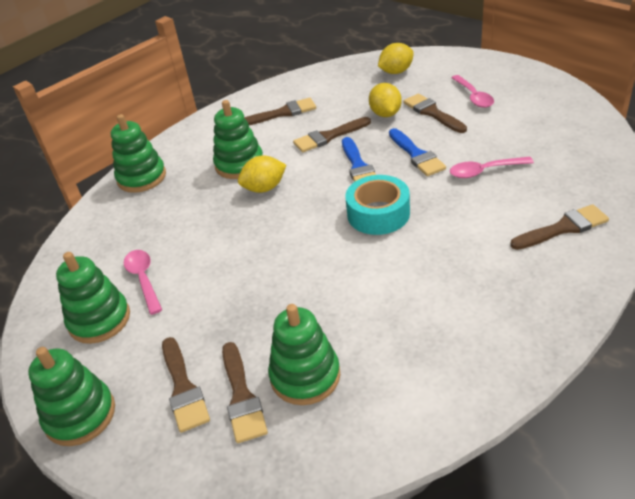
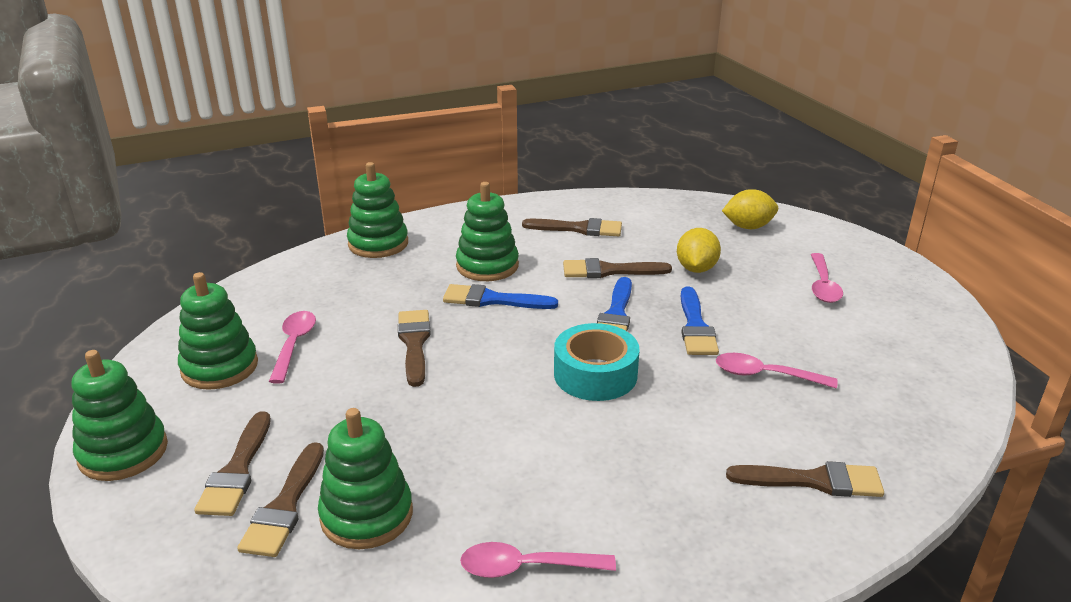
camera: 20 degrees right, 10 degrees down
(264, 188) = (492, 300): yellow lemon -> blue brush
(432, 113) = (755, 286): brown brush -> brown brush (414, 343)
(438, 361) = (526, 567): none -> pink spoon

